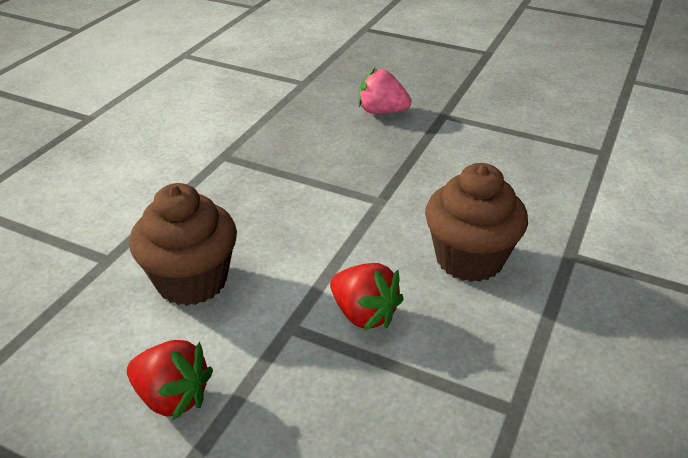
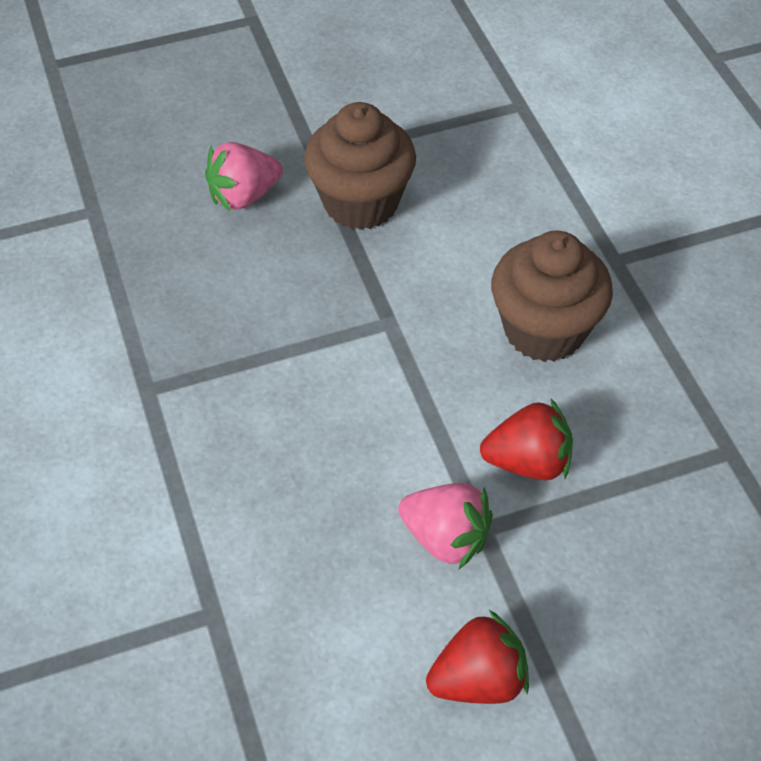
camera: 45 degrees left, 15 degrees up
(192, 281) = (335, 561): brown cupcake -> brown cupcake (361, 202)
(262, 314) = (445, 538): none -> pink strawberry

